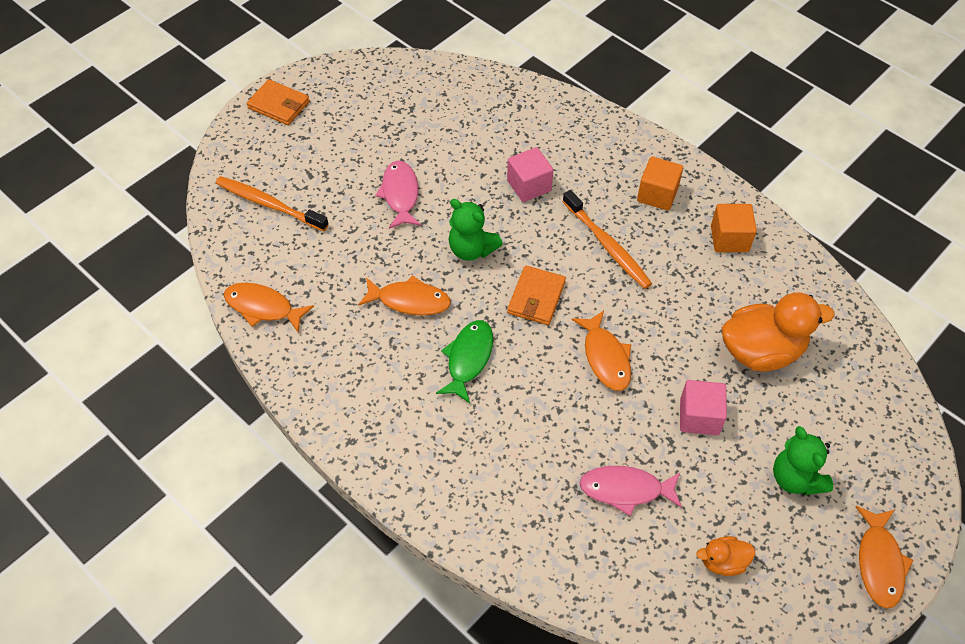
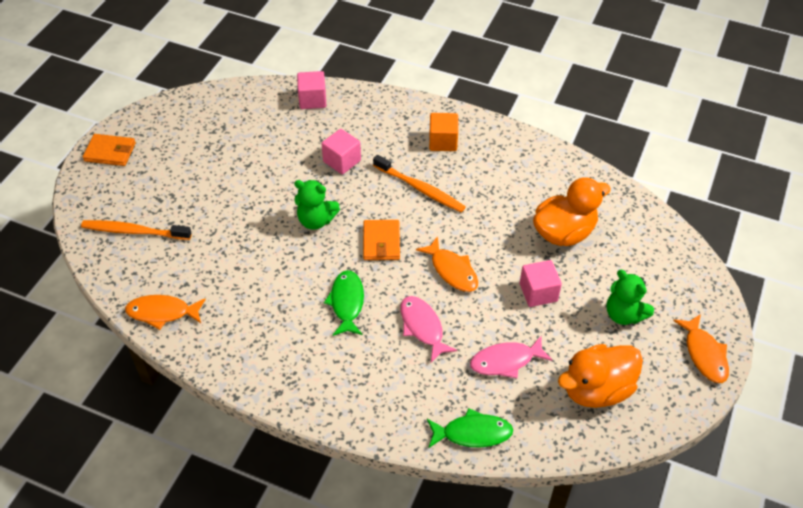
camera: 20 degrees left, 5 degrees down
(400, 194) = (241, 195): pink fish -> pink fish (423, 327)
(409, 301) = (282, 273): orange fish -> none
(524, 102) = (312, 100): none -> pink cube
(551, 565) = (472, 433): none -> green fish
(723, 562) = (596, 389): orange duck -> orange duck, size x2.02
(729, 239) = (509, 159): orange cube -> none

